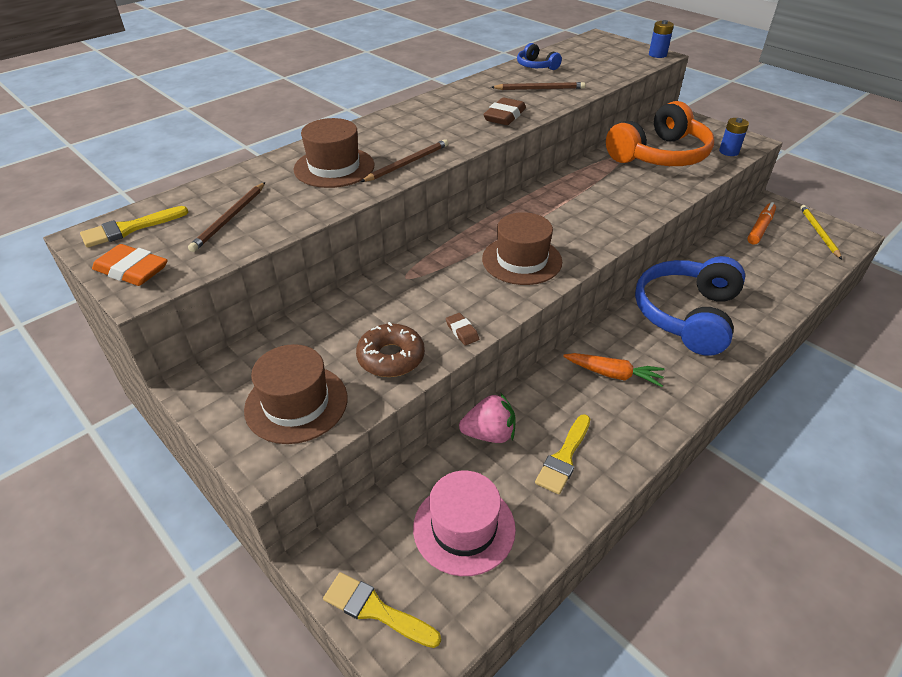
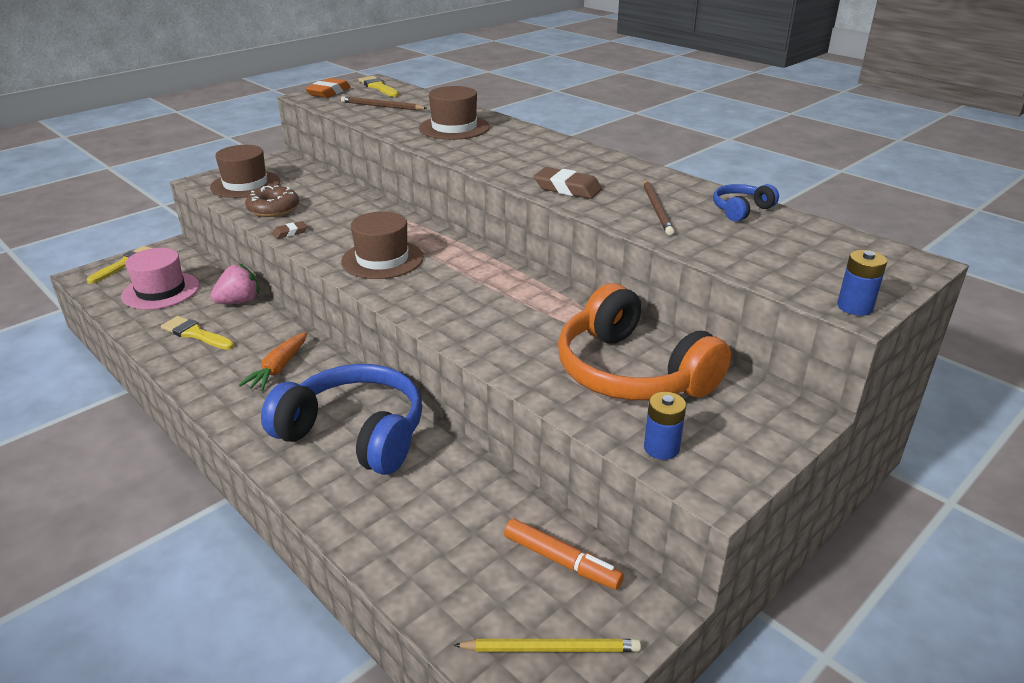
camera: 90 degrees right, 10 degrees down
(407, 163) = (458, 150): brown pencil -> none
(489, 434) = (239, 301): pink strawberry -> pink strawberry turned 120 degrees counterclockwise

